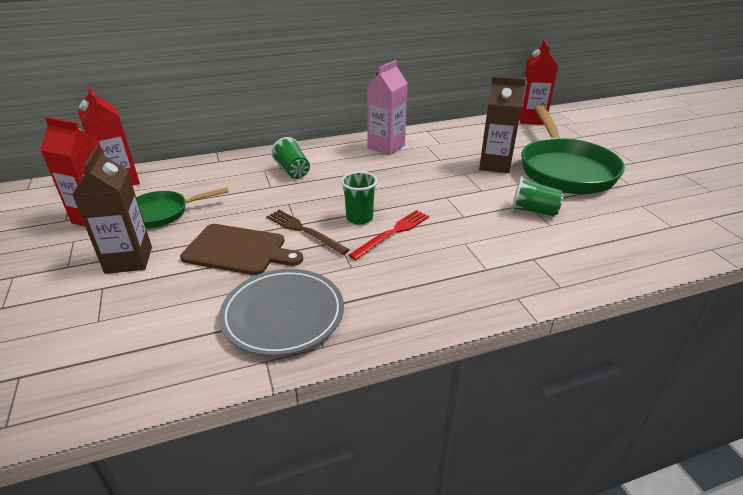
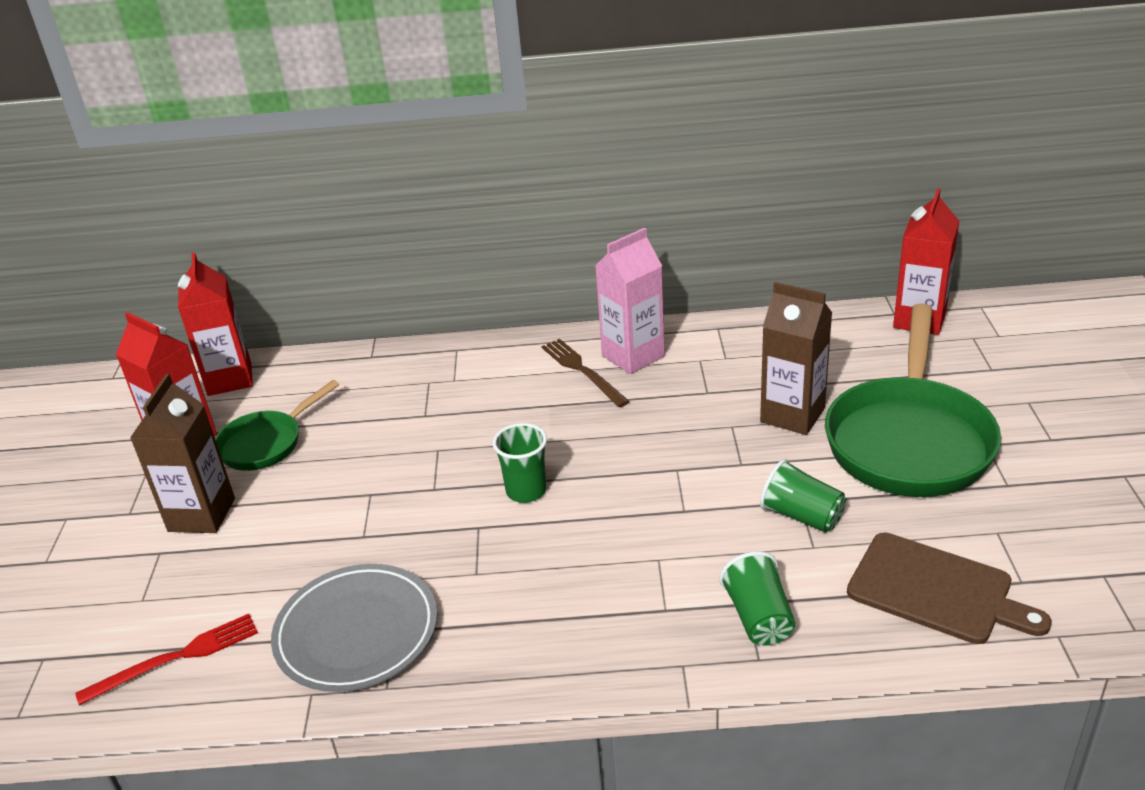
camera: 20 degrees right, 0 degrees up
(163, 213) = (266, 443): green pan -> green pan turned 45 degrees counterclockwise
(238, 250) = (340, 521): brown cutting board -> brown cutting board (936, 590)
(293, 171) = (469, 388): green cup -> green cup (759, 618)
(304, 231) = (439, 502): brown fork -> brown fork (582, 371)
(392, 233) = (561, 524): red fork -> red fork (176, 658)

